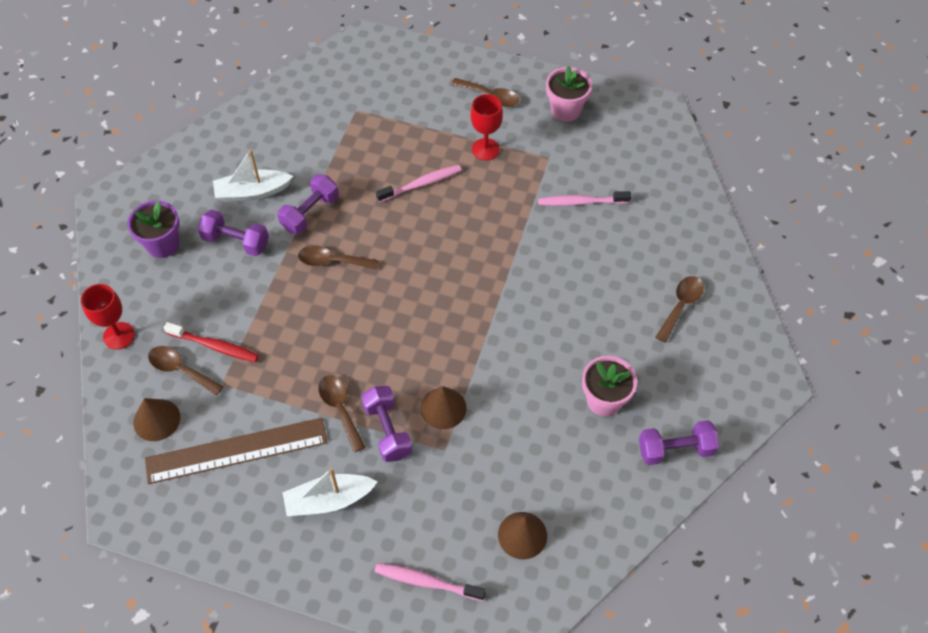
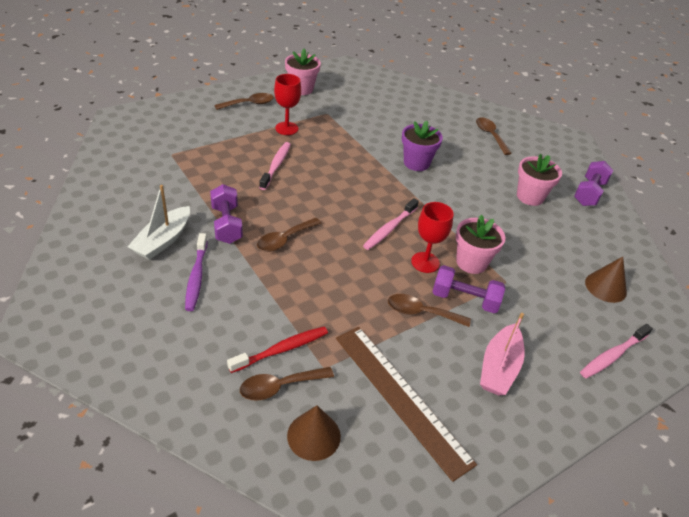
camera: 55 degrees left, 15 degrees down
(119, 336) = (191, 409): red goblet -> red goblet (425, 262)
(163, 244) = (135, 320): purple flower pot -> purple flower pot (416, 163)
(236, 242) = (196, 276): purple dumbbell -> purple toothbrush
(236, 450) = (400, 397): brown ruler -> brown ruler turned 60 degrees counterclockwise
(329, 500) = (499, 367): white boat -> pink boat
(443, 408) = (471, 262): brown cone -> pink flower pot
(581, 202) = (375, 122): pink toothbrush -> pink toothbrush (389, 229)

